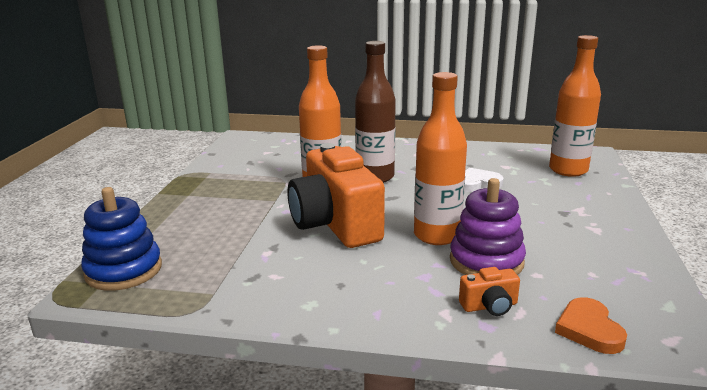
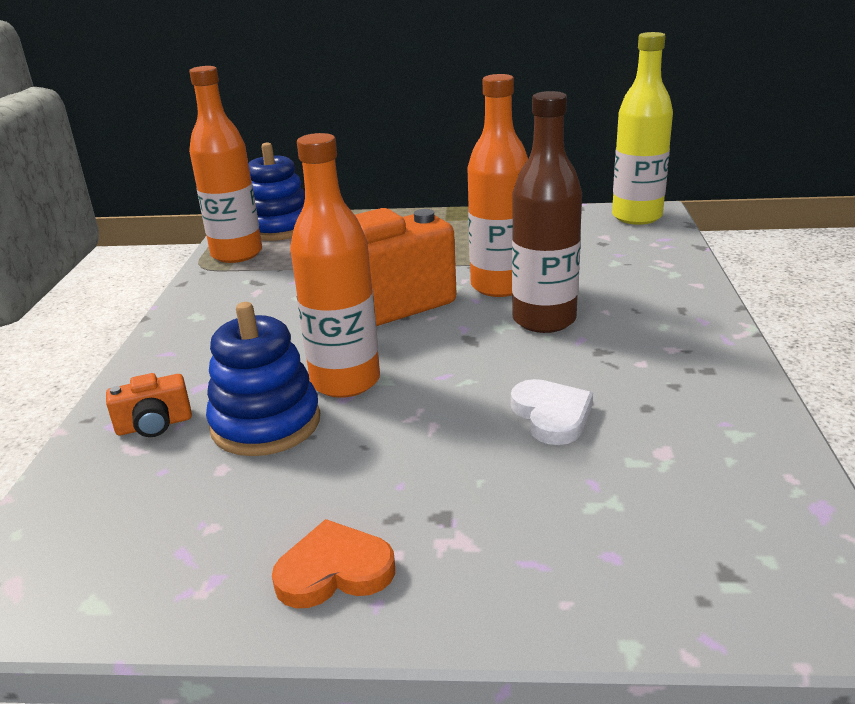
camera: 85 degrees right, 5 degrees up
(244, 141) = (637, 217): none -> yellow bottle
(486, 261) = (266, 423): purple stacking toy -> blue stacking toy
(489, 306) = (154, 425): orange camera -> orange camera turned 90 degrees counterclockwise
(568, 170) = (686, 547): orange bottle -> orange bottle (237, 254)
(589, 329) = (72, 505): orange heart -> orange heart (334, 571)

